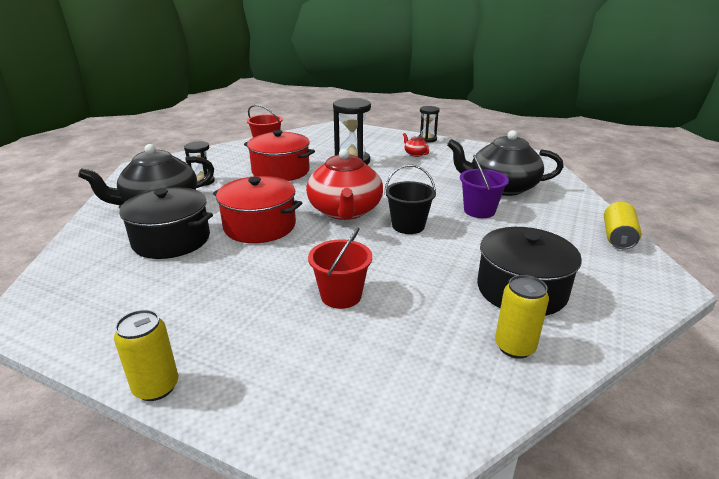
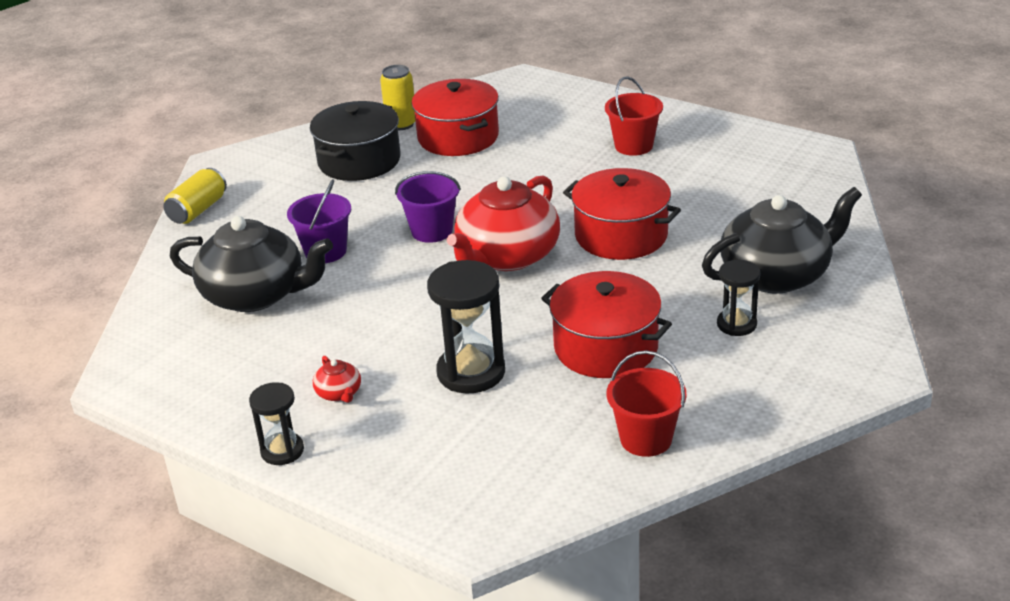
camera: 170 degrees left, 5 degrees up
(156, 387) = (668, 108): yellow can -> none
(171, 240) = (725, 219): black pot -> none
(341, 296) = (529, 159): red bucket -> red bucket (633, 146)
(345, 211) = (507, 256): red teapot -> red teapot turned 150 degrees counterclockwise
(408, 226) = (432, 231): black bucket -> purple bucket
(431, 326) = (458, 137): none -> red pot

